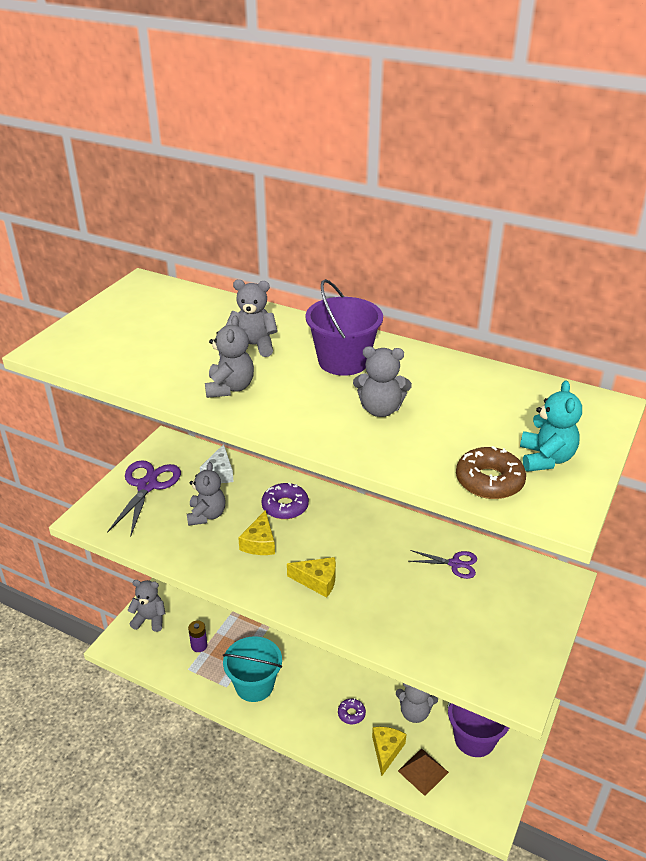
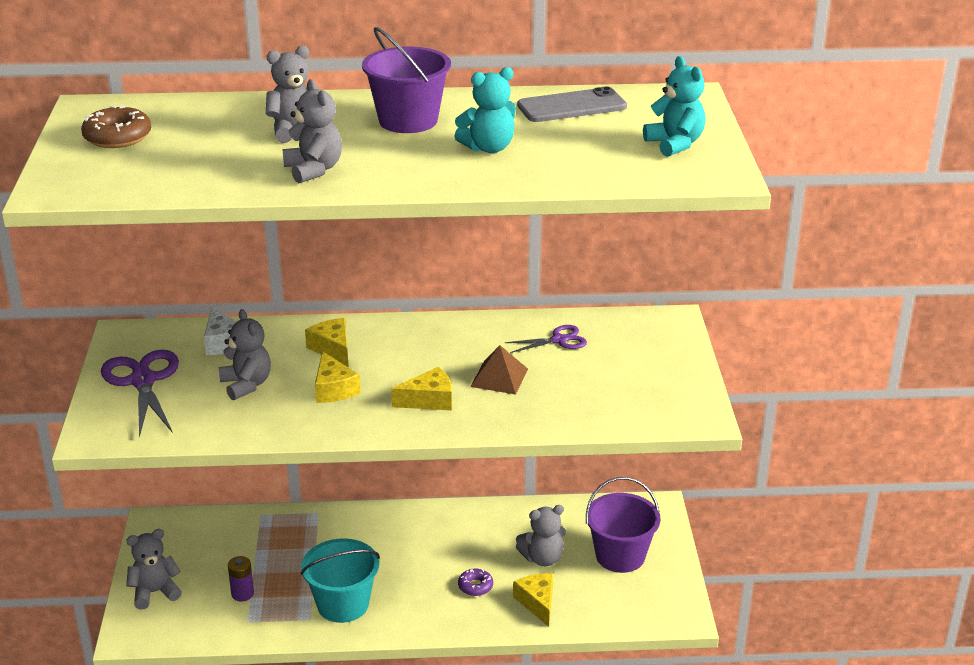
camera: 30 degrees left, 5 degrees down
(285, 506) = (332, 349): purple donut -> yellow cheese
(380, 409) = (488, 148): grey teddy bear -> turquoise teddy bear
(423, 771) = (588, 604): brown pyramid -> brown pyramid (499, 377)
(488, 387) = (572, 106): none -> grey phone
(489, 481) = (643, 172): brown donut -> brown donut (117, 137)

